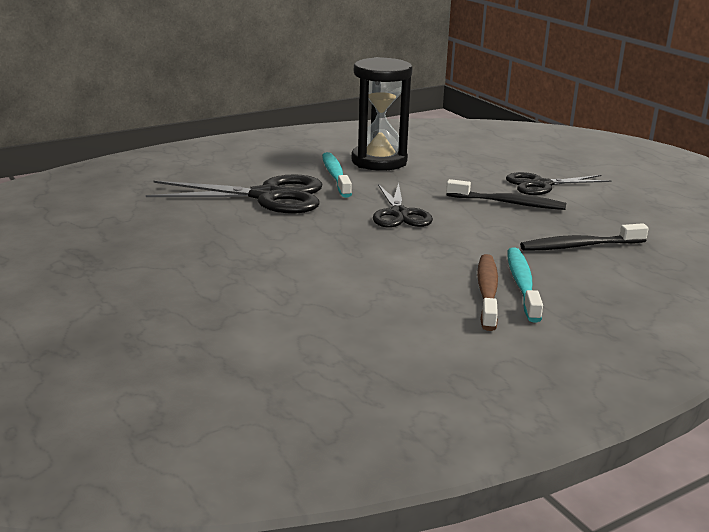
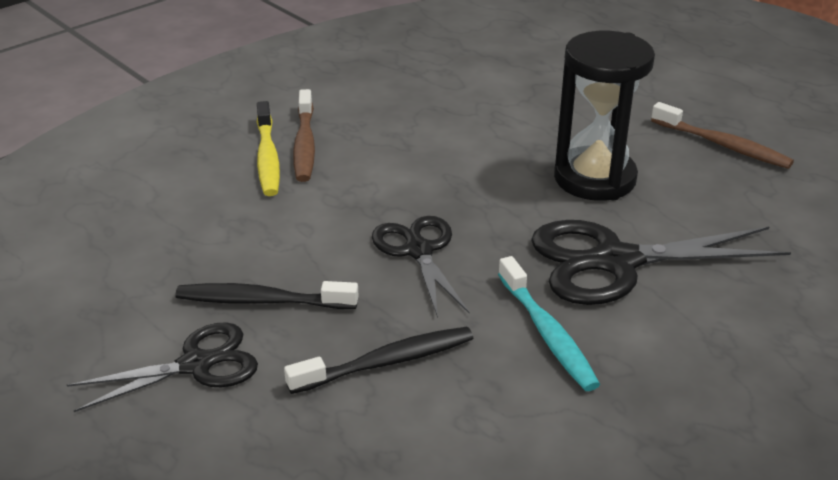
camera: 170 degrees right, 10 degrees up
(98, 249) = (723, 145): none -> brown toothbrush
(379, 161) = (492, 398): black hourglass -> black hourglass (595, 178)
(522, 284) = (267, 158): turquoise toothbrush -> yellow toothbrush
(579, 246) = (184, 223): black toothbrush -> black toothbrush (387, 362)

